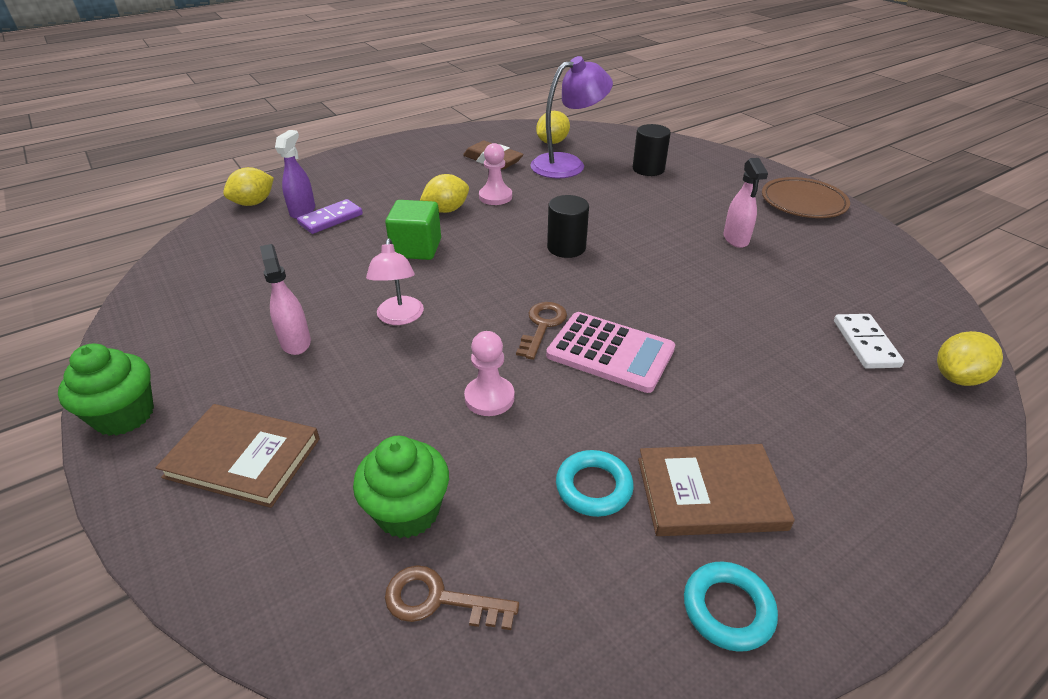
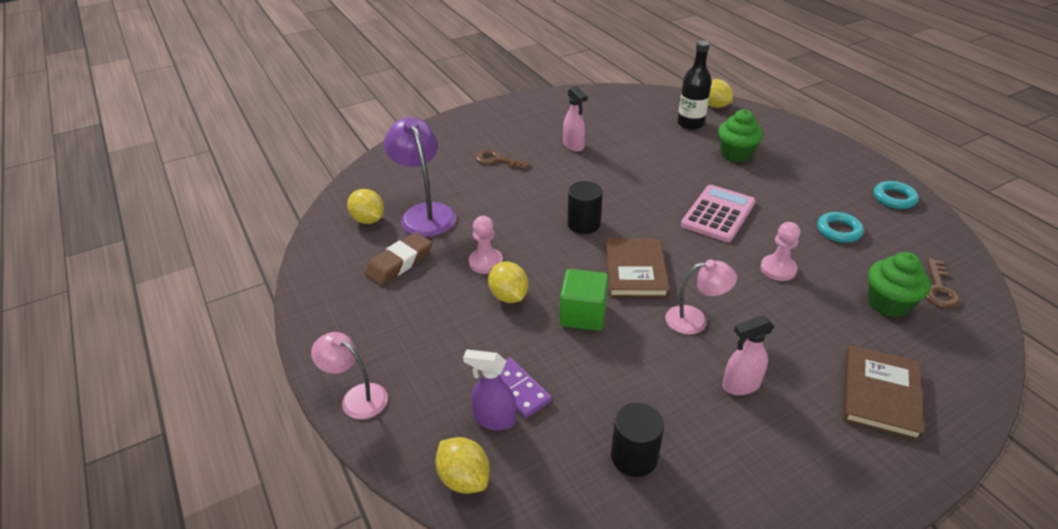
camera: 85 degrees left, 0 degrees up
(124, 415) = (867, 492): green cupcake -> green cupcake (736, 154)
(343, 160) = (357, 397): none -> pink lamp
(542, 326) = (693, 242): brown key -> brown key (497, 160)
(648, 169) = (449, 169): black cylinder -> black cylinder (634, 457)
(710, 493) = (827, 193): brown book -> brown book (635, 270)
(736, 239) = (574, 145): pink spray bottle -> pink spray bottle turned 60 degrees clockwise
(803, 202) = (522, 110): brown plate -> none
(865, 343) = (690, 124): white domino -> black bottle

